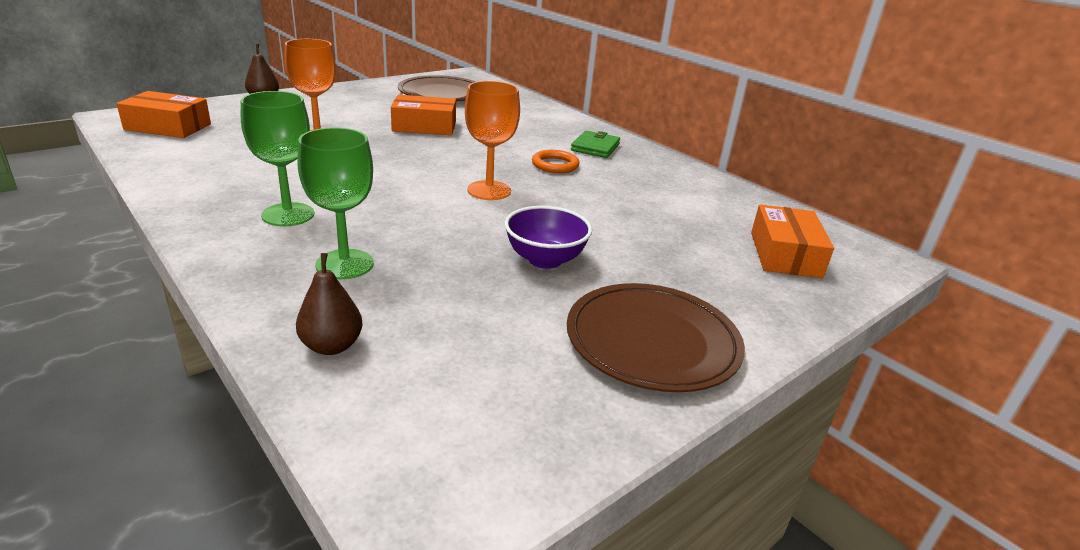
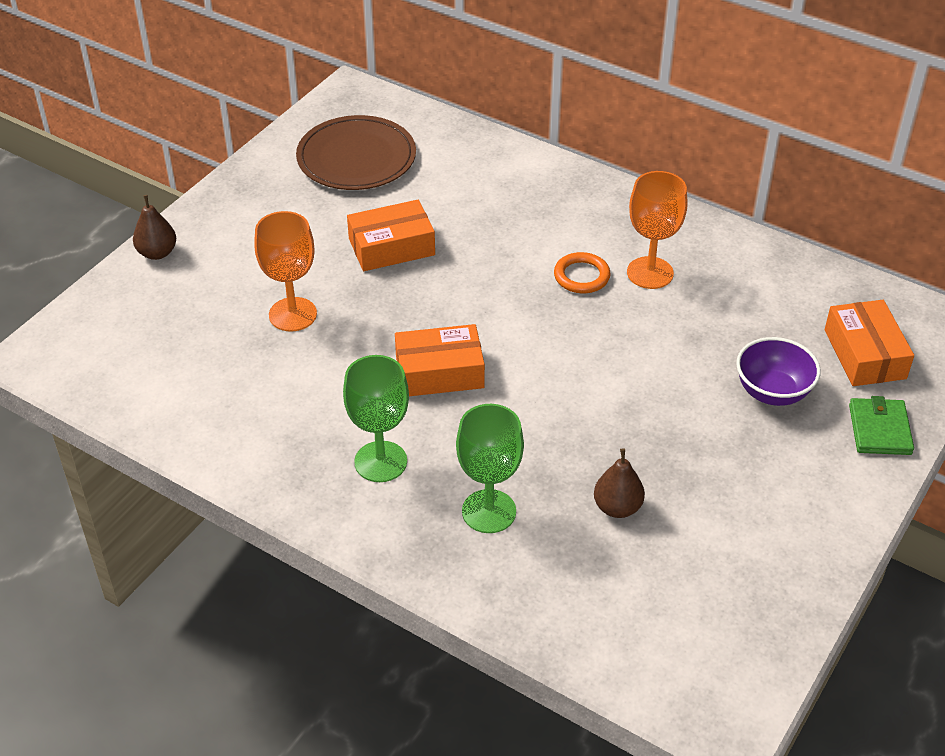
camera: 15 degrees left, 15 degrees up
(168, 127) = (111, 356): orange box -> orange box (439, 372)
(332, 346) = (553, 607): brown pear -> brown pear (617, 507)
(489, 190) = (542, 350): orange goblet -> orange goblet (650, 273)
(545, 259) = (656, 441): purple bowl -> purple bowl (772, 392)
(595, 147) = (605, 222): green wallet -> green wallet (879, 429)
(652, 341) = (793, 512): brown plate -> none

